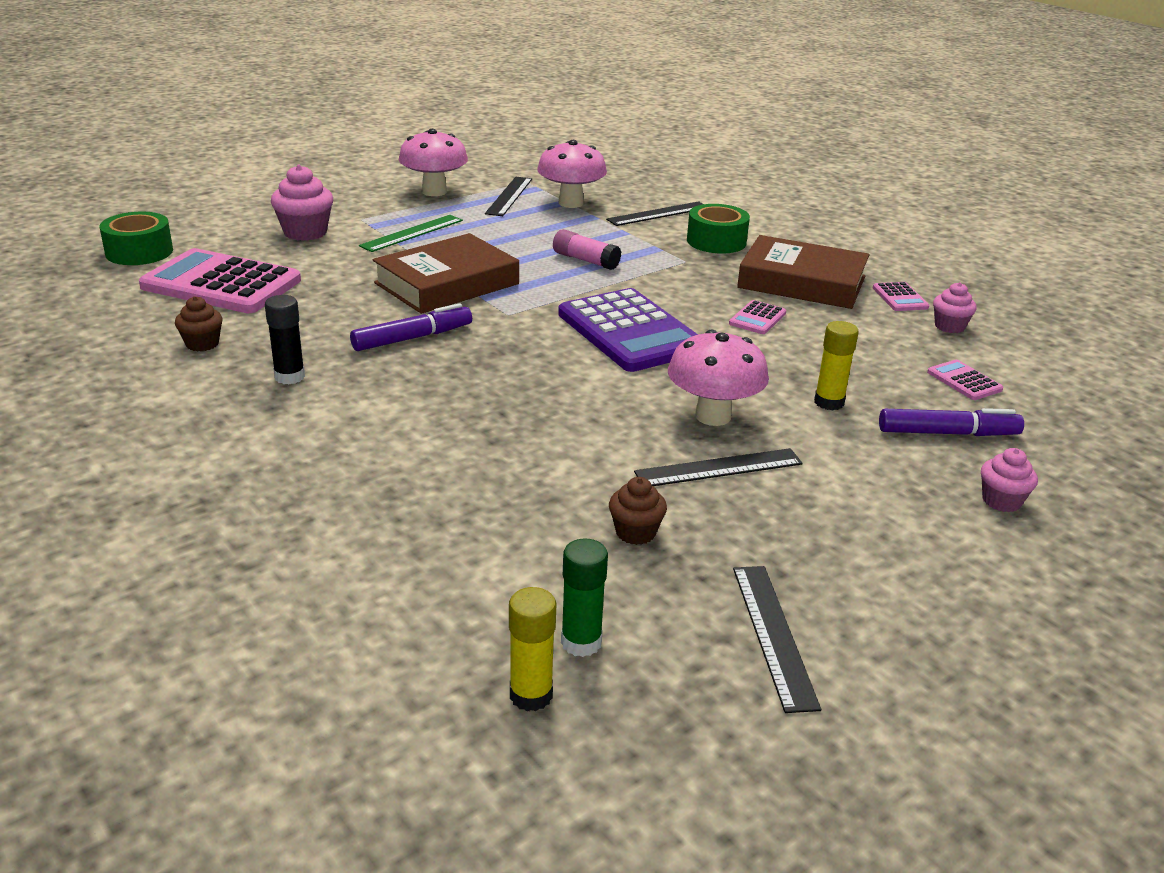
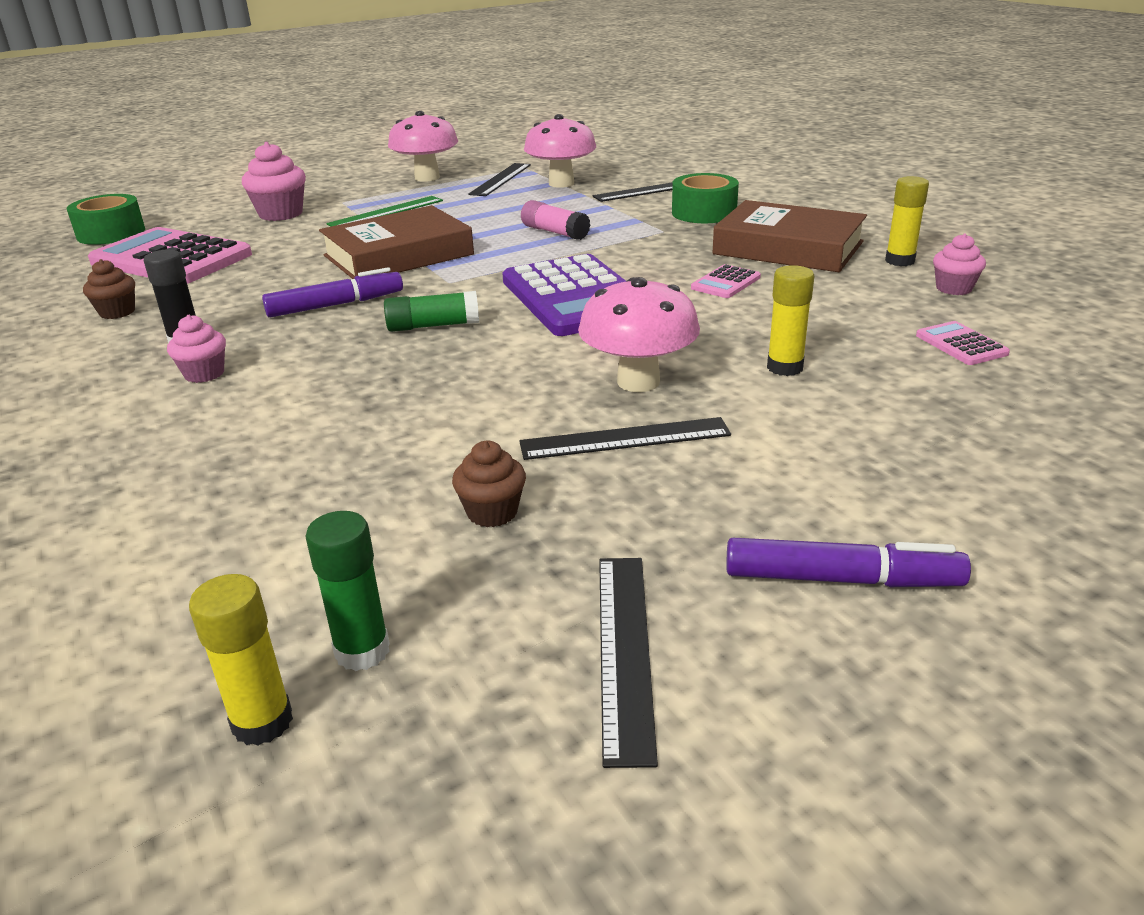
camera: 10 degrees right, 0 degrees up
(513, 361) = (433, 326): none -> green glue stick
(900, 298) = (900, 261): pink calculator -> yellow glue stick
(948, 433) = (928, 402): purple marker -> purple marker (841, 579)
(1001, 501) = (985, 482): pink cupcake -> pink cupcake (204, 374)

